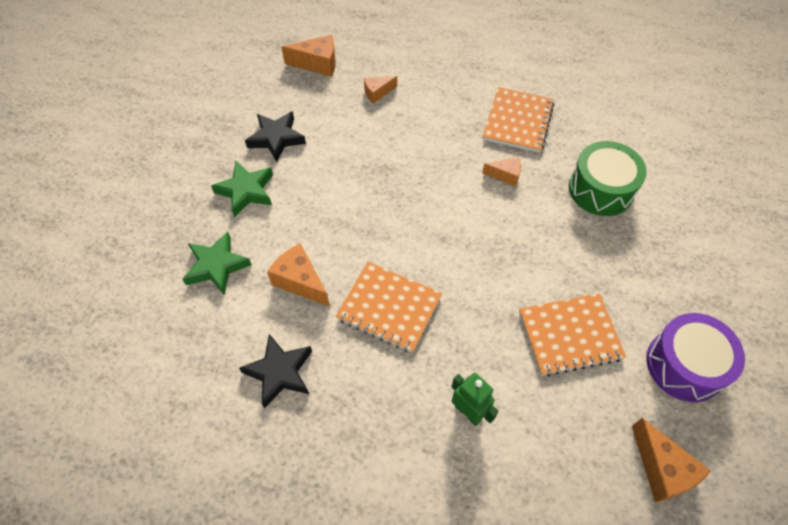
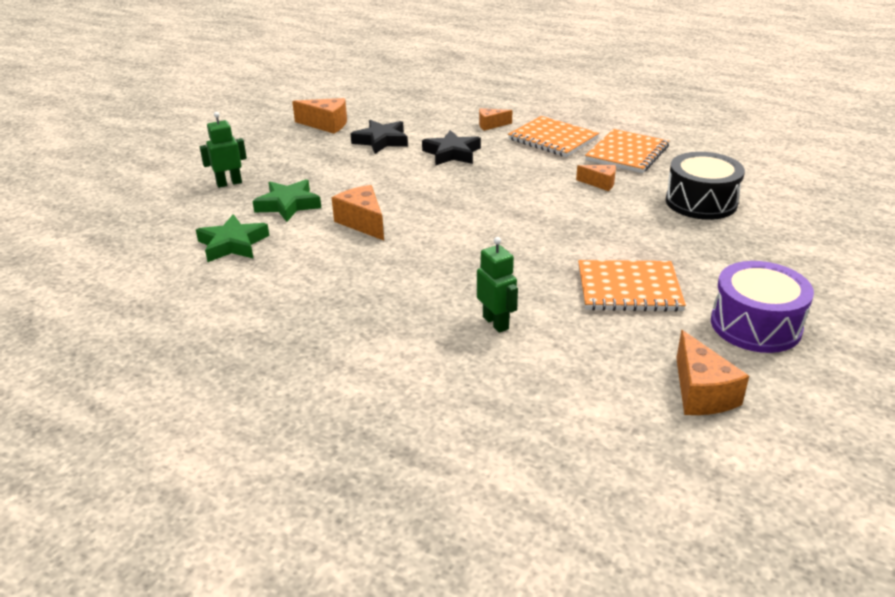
camera: 15 degrees right, 25 degrees down
(142, 240) = (229, 183): none -> green robot
(246, 191) = (338, 166): green star -> green star (233, 244)
(280, 372) = (315, 273): black star -> black star (452, 153)
(317, 64) = (441, 105): orange cheese -> orange cheese (326, 125)
(389, 308) = (443, 248): orange notebook -> orange notebook (552, 139)
(601, 189) = (701, 202): green drum -> black drum

